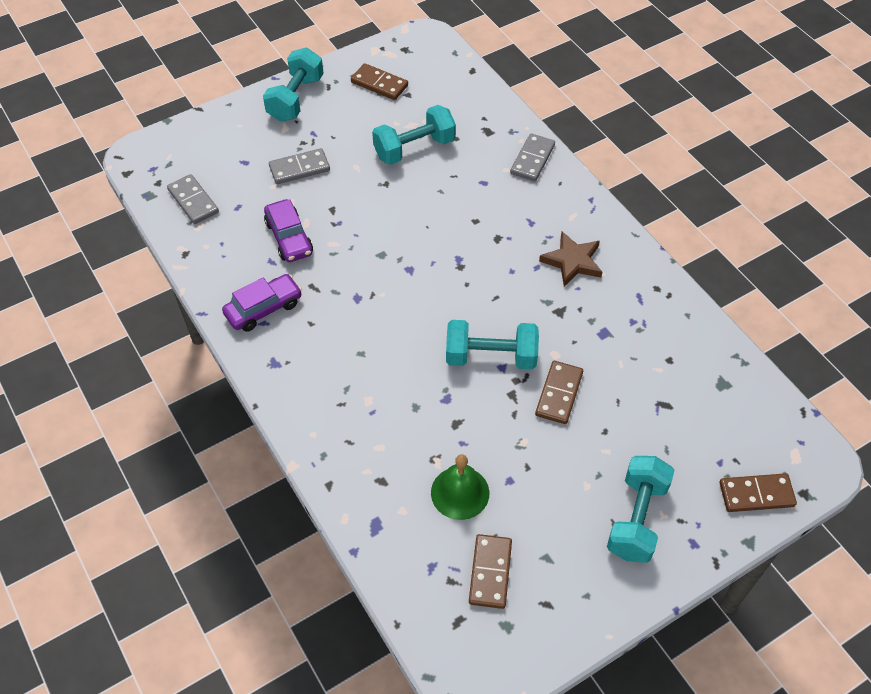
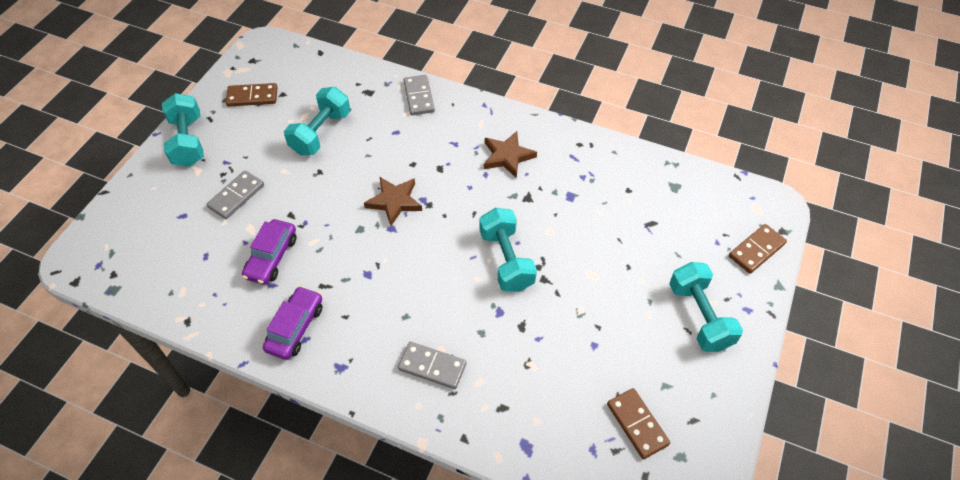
camera: 35 degrees left, 0 degrees up
(193, 201) = (160, 272): grey domino -> grey domino (432, 366)
(289, 238) = (272, 257): purple car -> purple car turned 75 degrees clockwise
(431, 247) = (394, 202): none -> brown star
(460, 492) = (567, 378): green bell -> none
(491, 357) = (506, 260): turquoise dumbbell -> turquoise dumbbell turned 75 degrees counterclockwise
(559, 394) = (576, 259): brown domino -> none

